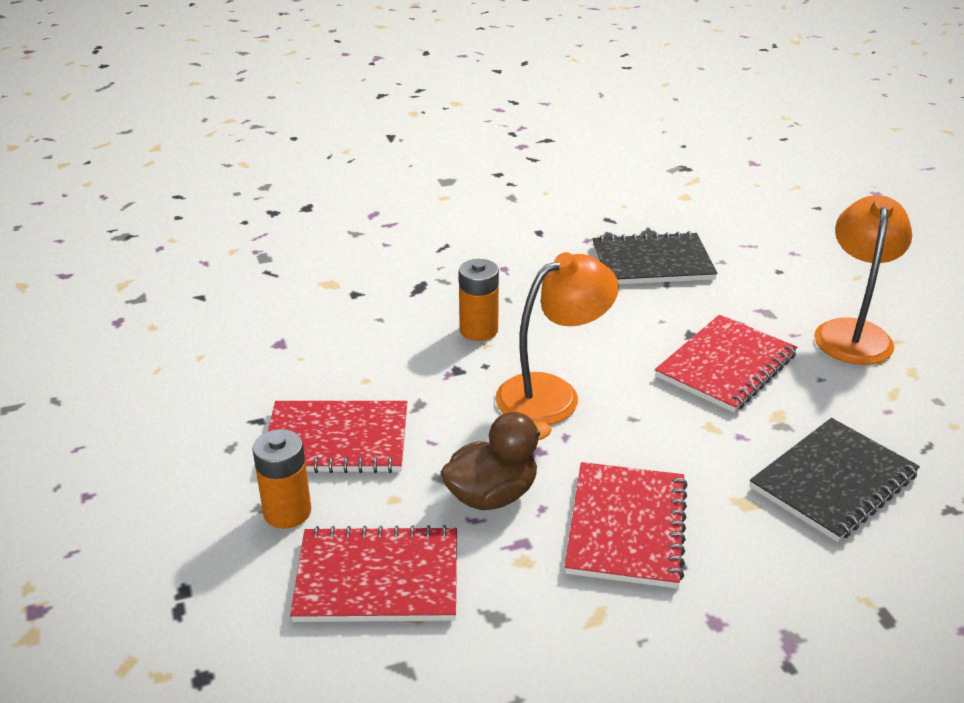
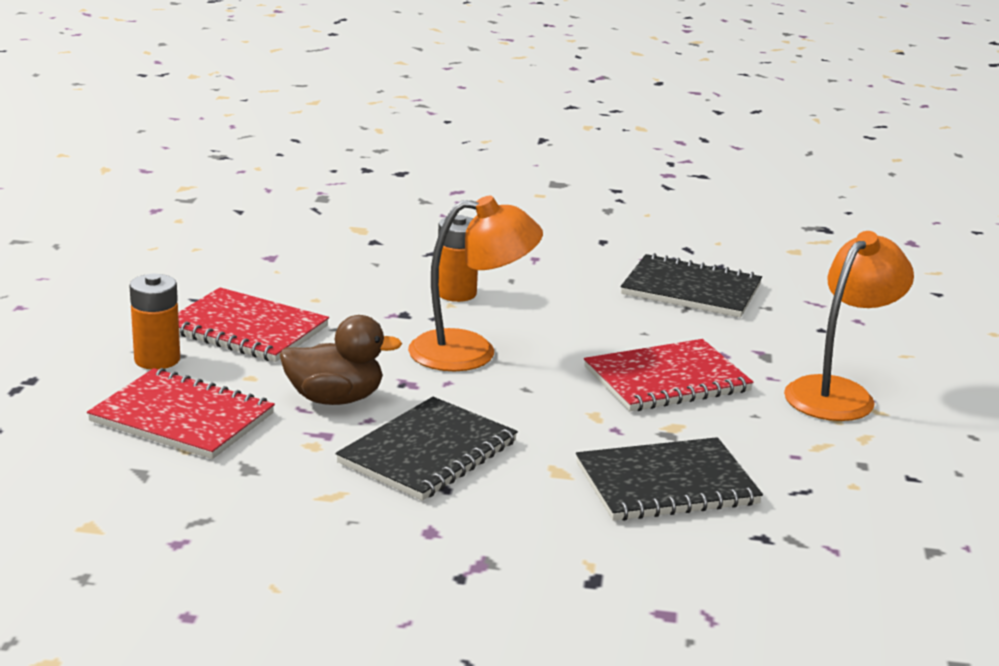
camera: 25 degrees right, 10 degrees down
(626, 527) = (428, 452): red notebook -> black notebook

